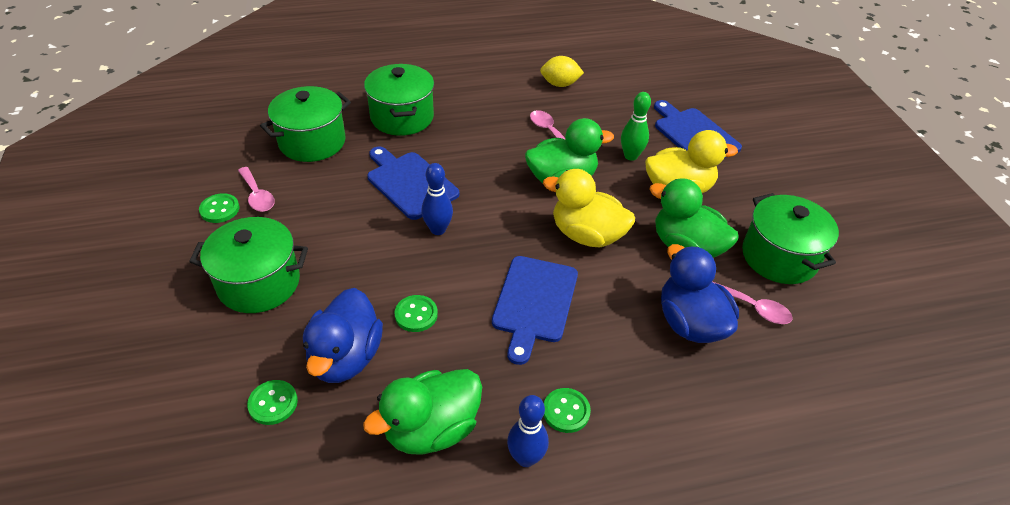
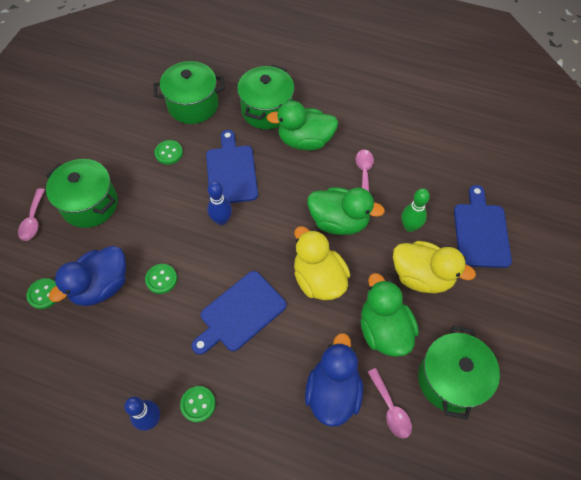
camera: 35 degrees right, 15 degrees up
(220, 209) = (103, 135): green button -> green button (169, 153)
(257, 195) = (131, 134): pink spoon -> pink spoon (33, 220)
(431, 429) = (113, 365): green duck -> green duck (305, 141)
(560, 84) = (409, 131): yellow lemon -> none

